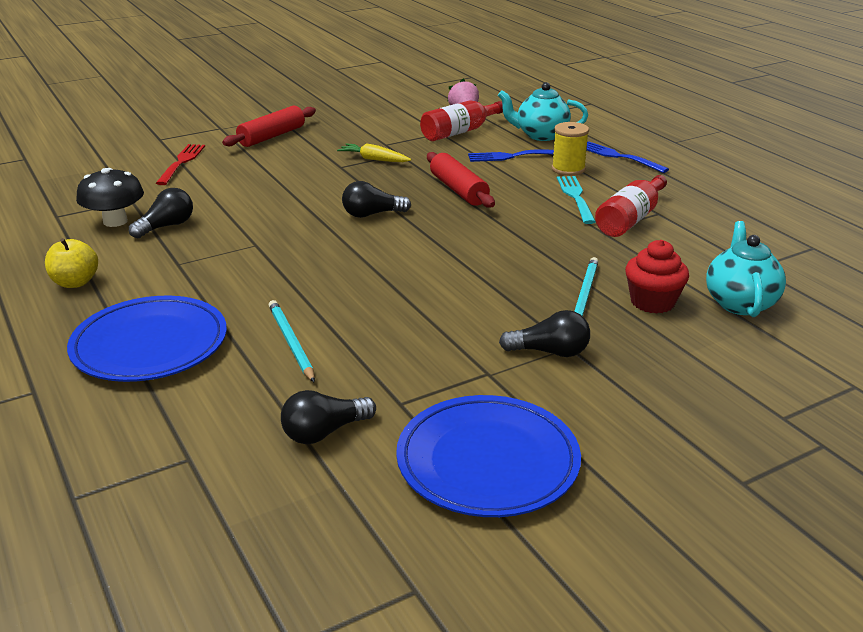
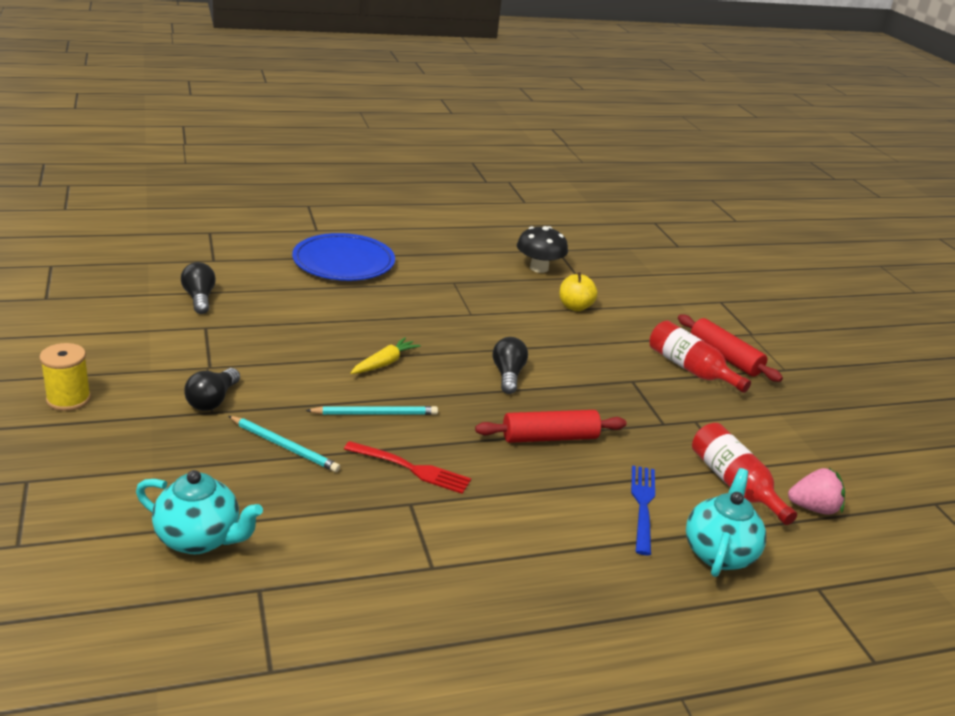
camera: 100 degrees right, 0 degrees up
(75, 282) = (444, 248): yellow apple -> yellow apple (575, 307)
(166, 226) = (521, 285): black light bulb -> none
(181, 163) = (657, 305): red fork -> red fork (411, 468)
(291, 342) = (310, 304): turquoise pencil -> turquoise pencil (375, 413)
(374, 159) = (648, 404): yellow carrot -> yellow carrot (384, 363)
(487, 461) = (117, 342): blue plate -> none
(568, 169) = (590, 538): yellow spool -> yellow spool (68, 399)
(575, 197) = (501, 515): turquoise fork -> none
(619, 157) = (625, 603): blue fork -> none
(630, 219) = (425, 537): red bottle -> red bottle (690, 369)
(652, 302) = (243, 481): red cupcake -> none

